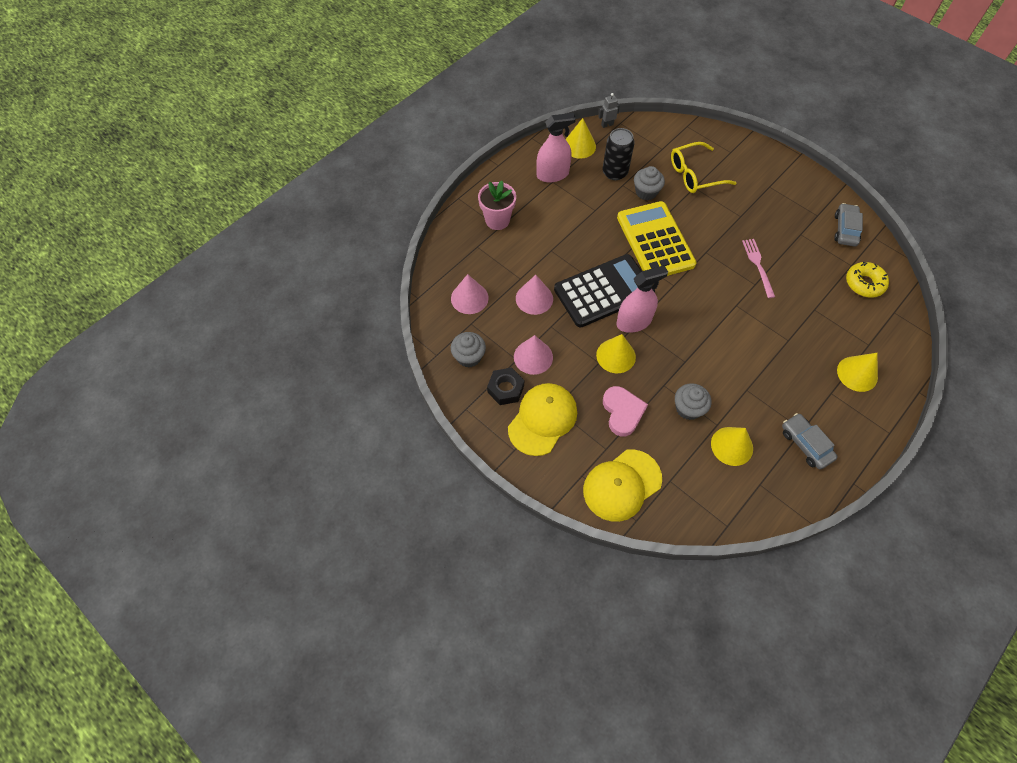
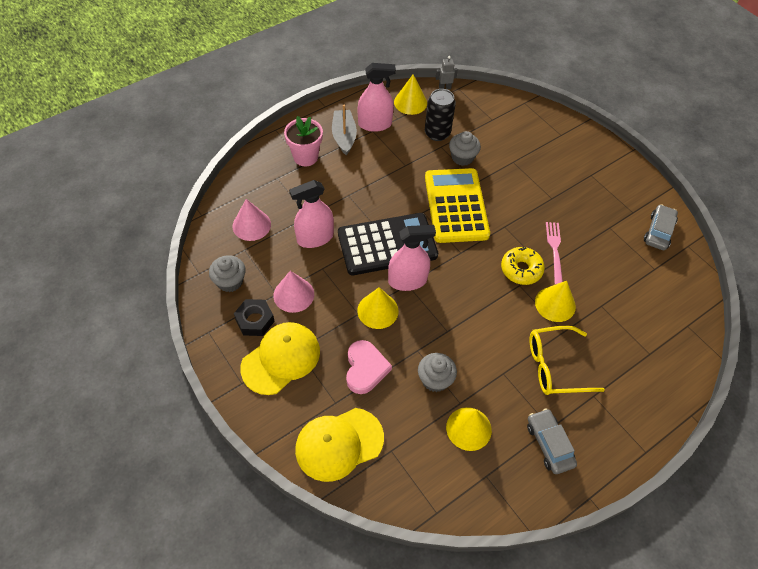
camera: 10 degrees right, 5 degrees down
(527, 192) = (344, 136): none -> grey boat
(534, 298) = (315, 238): pink cone -> pink spray bottle
(694, 175) = (517, 150): yellow glasses -> yellow glasses (555, 366)
(857, 374) = (628, 381): yellow cone -> yellow cone (555, 304)
(864, 283) = (663, 290): yellow donut -> yellow donut (521, 269)

